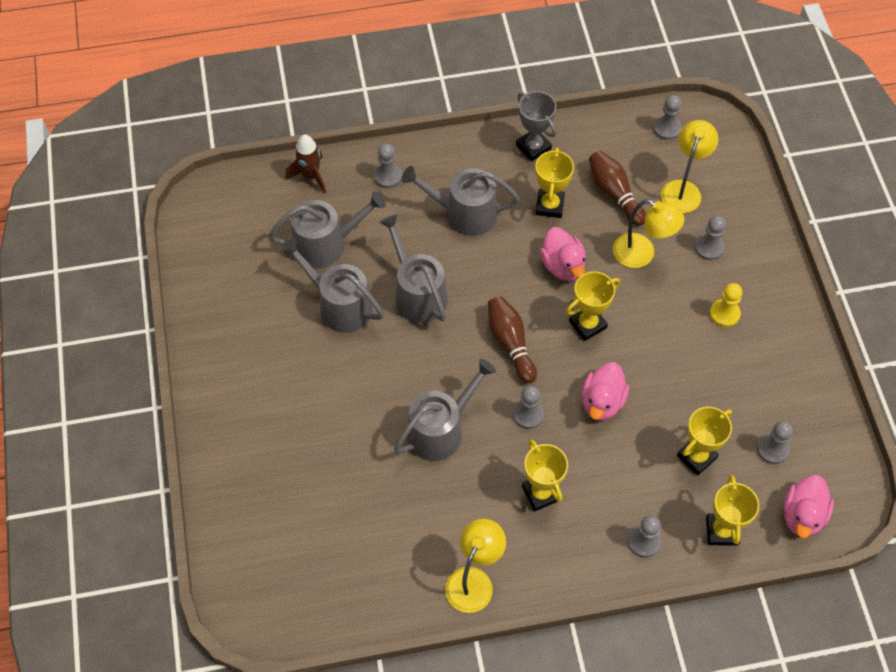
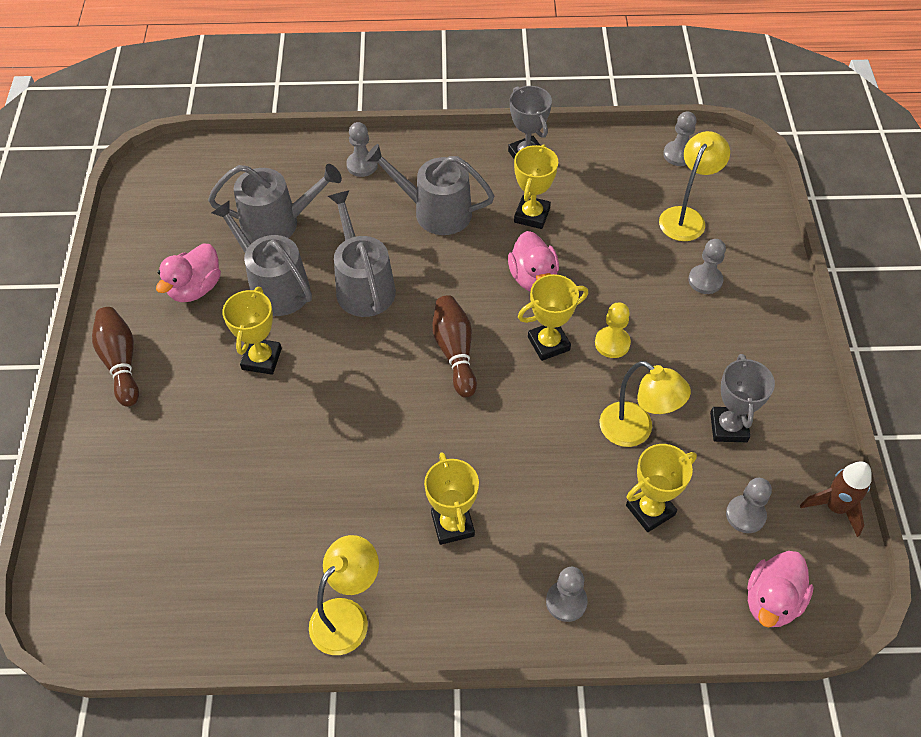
camera: 10 degrees right, 5 degrees down
(310, 176) = (280, 155): brown rocket -> brown rocket (835, 507)
(440, 430) = (351, 435): grey watering can -> none
(528, 414) = (457, 432): grey pawn -> none
(602, 402) = (548, 431): pink duck -> pink duck (195, 288)
(614, 193) = (607, 212): brown bowling pin -> brown bowling pin (121, 362)
(642, 255) = (626, 278): yellow lamp -> yellow lamp (635, 431)
(721, 531) = (666, 604): yellow trophy -> yellow trophy (261, 359)
(724, 314) = (711, 353): yellow pawn -> yellow pawn (612, 343)
(748, 377) = (728, 427): none -> grey trophy

